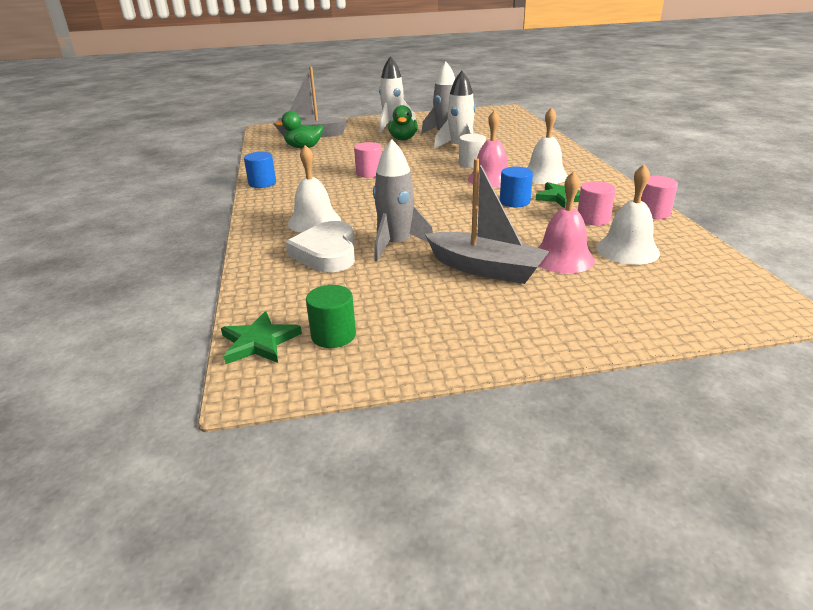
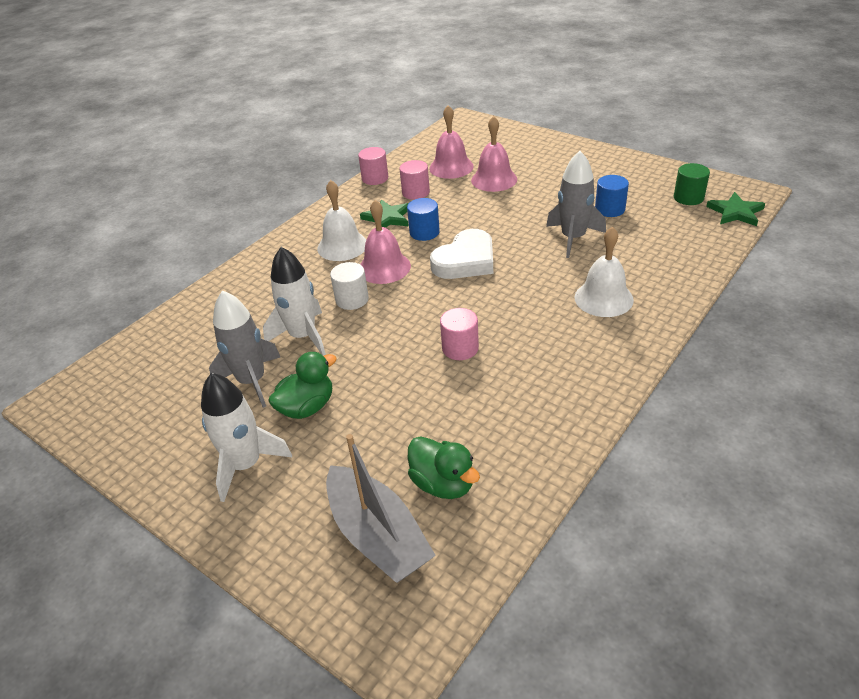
camera: 130 degrees left, 10 degrees up
(262, 183) = (592, 405): blue cylinder -> blue cylinder (610, 209)
(327, 253) = (631, 257): white heart -> white heart (465, 261)
(485, 269) = (548, 194): grey boat -> none
(627, 250) = (451, 167): white bell -> pink bell

